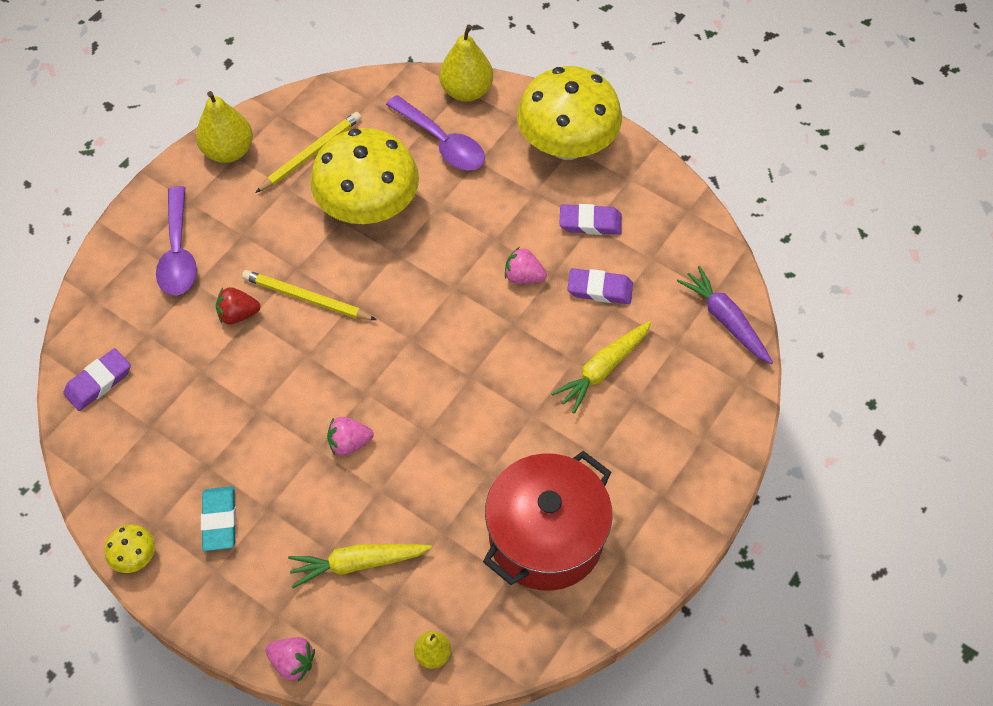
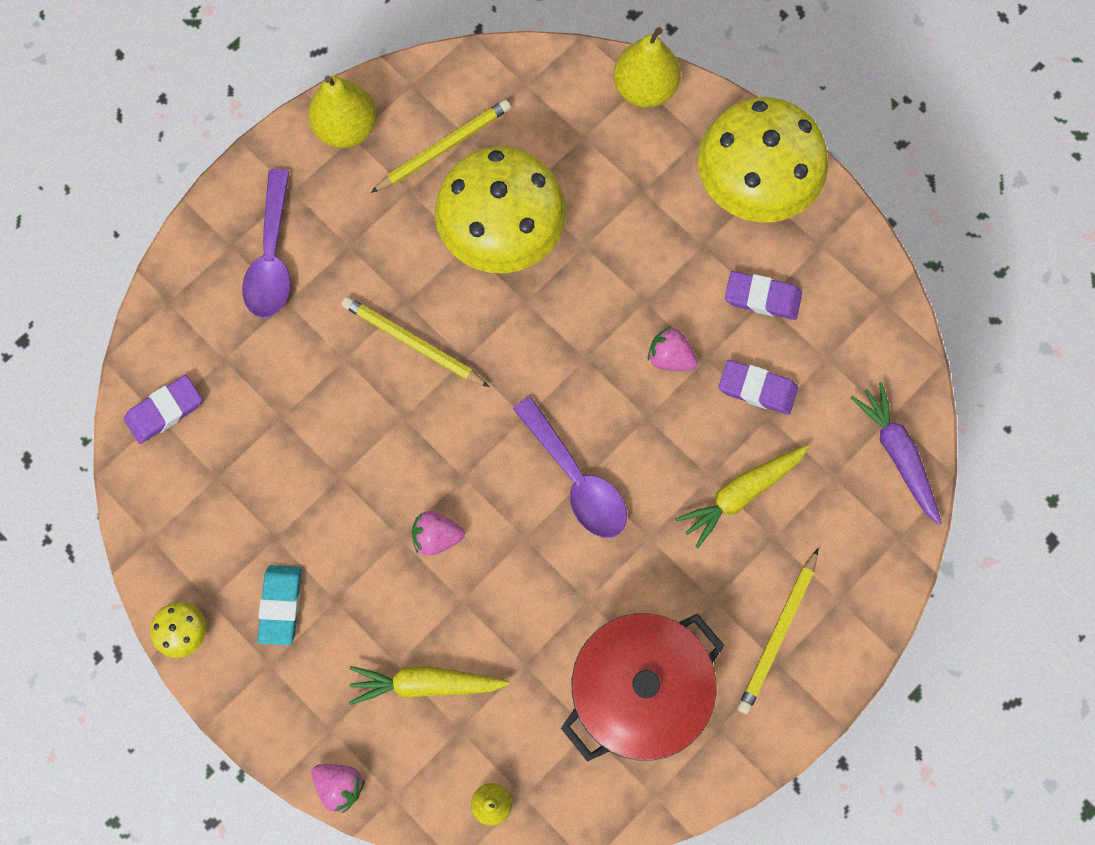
camera: 10 degrees right, 15 degrees up
(238, 314) = (331, 351): red strawberry -> none
(442, 142) = (603, 157): purple spoon -> purple spoon (576, 479)
(656, 472) = (778, 633): none -> yellow pencil

